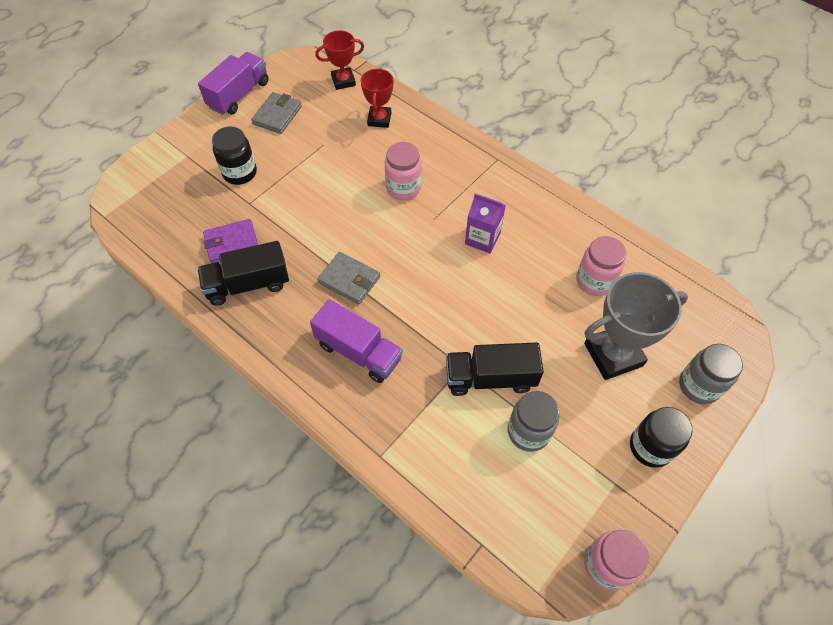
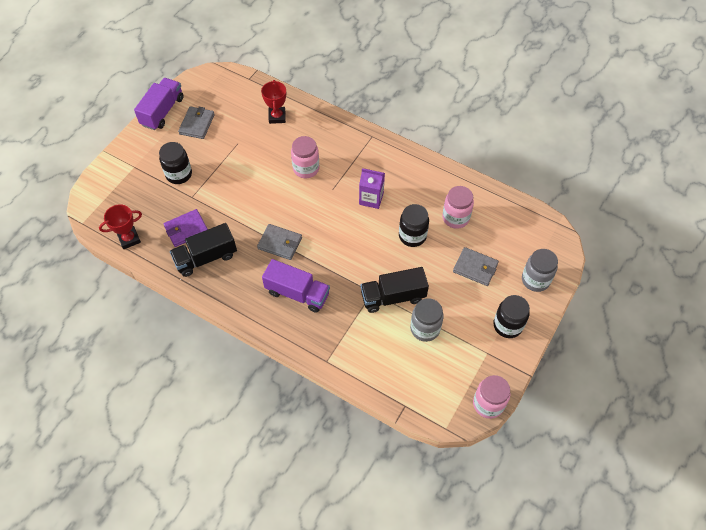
camera: 10 degrees left, 0 degrees up
(343, 81) = (242, 89): red trophy -> red trophy (129, 239)
(530, 297) = (412, 236): none -> black jar
(613, 355) = (475, 268): grey trophy -> grey wallet

